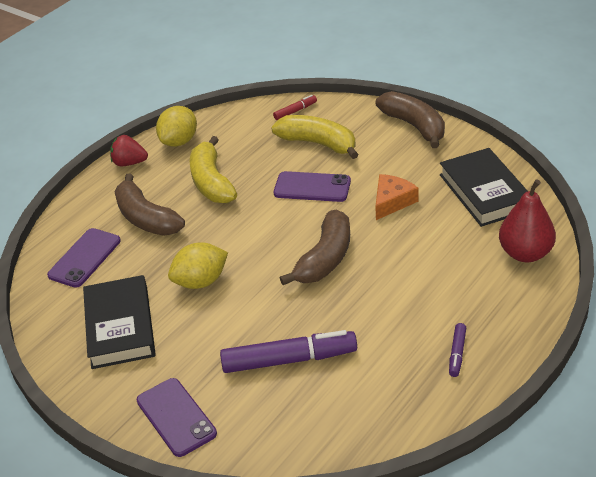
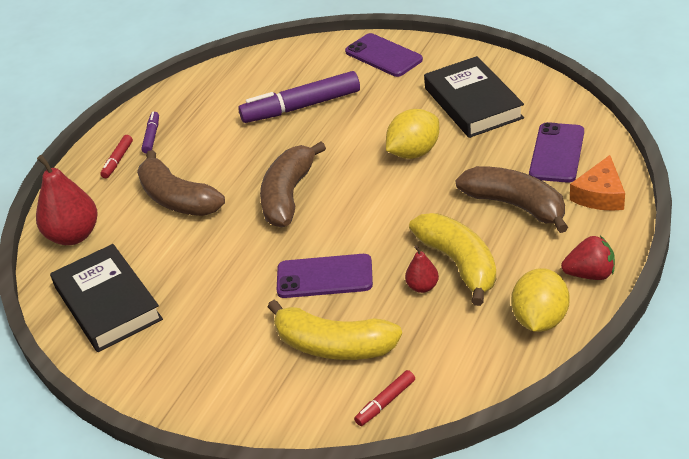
camera: 170 degrees right, 0 degrees up
(244, 171) = (422, 287): none -> red pear
(392, 201) = (221, 273): orange cheese -> orange cheese (600, 195)
(414, 126) = (197, 398): brown banana -> brown banana (178, 199)
(492, 329) = (118, 160): none -> red marker

